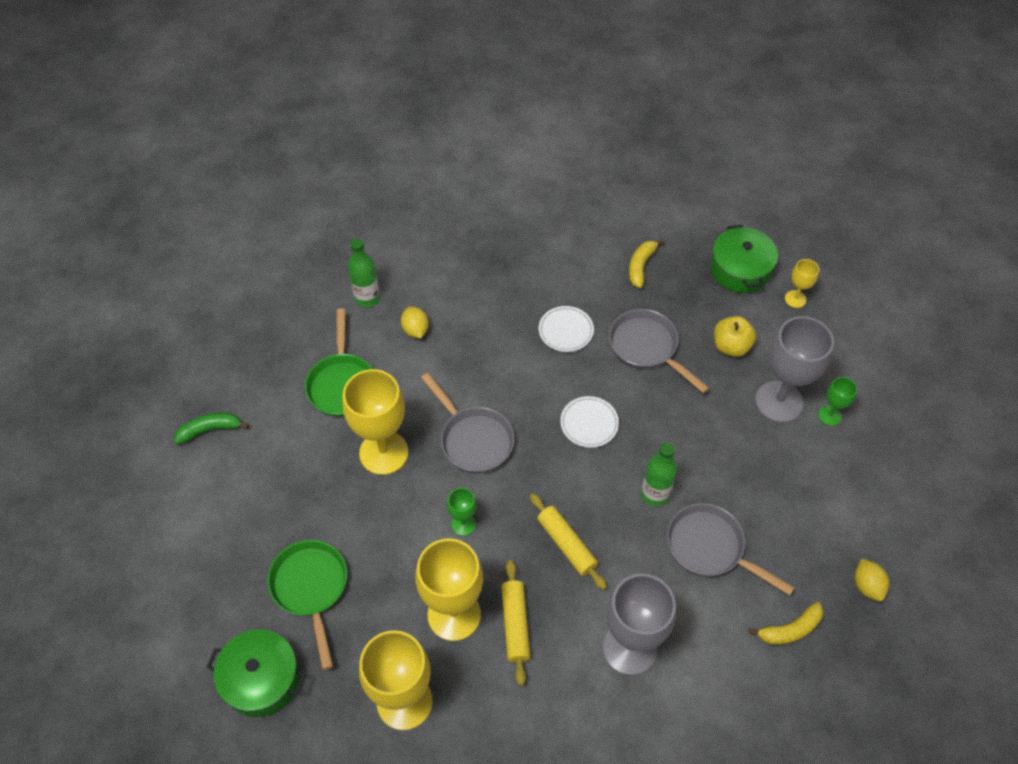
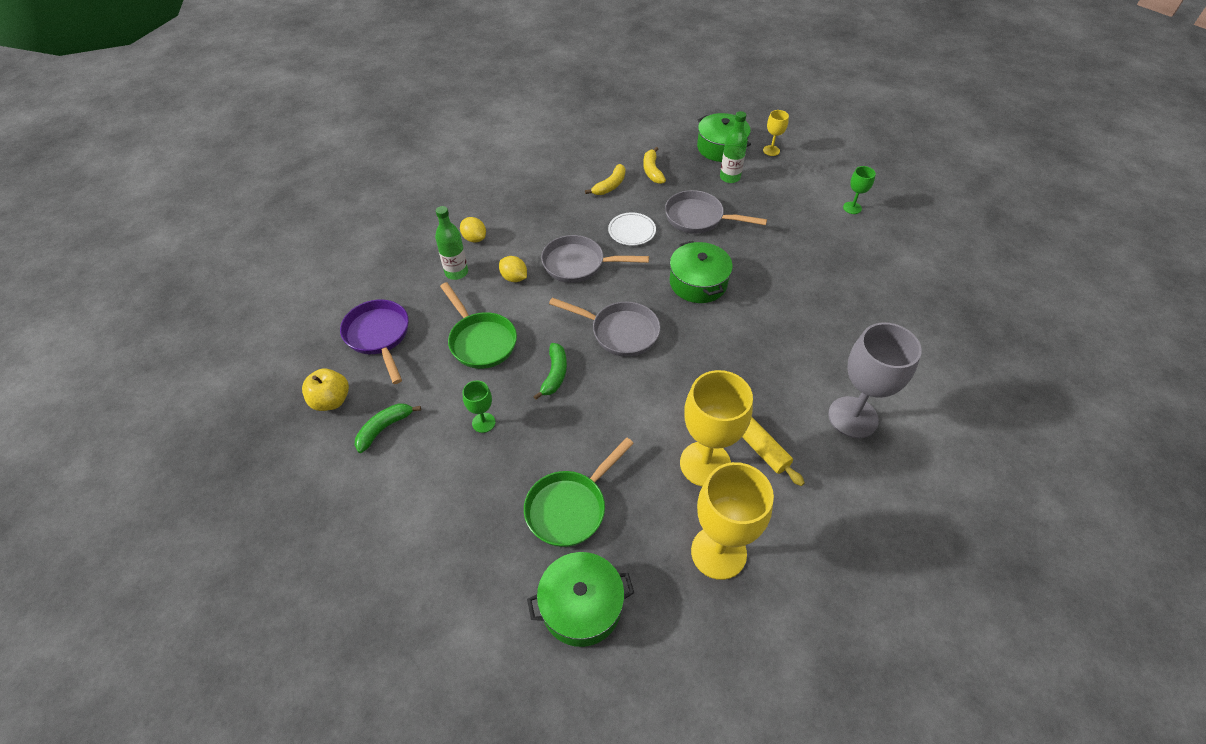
camera: 30 degrees left, 5 degrees down
(259, 334) = (379, 336): none -> purple pan
(311, 588) = (570, 507): green pan -> green pan turned 90 degrees counterclockwise
(384, 453) = (554, 374): yellow goblet -> green banana
(463, 524) = (659, 394): green goblet -> green goblet (483, 422)
(566, 544) = (749, 370): yellow rolling pin -> none
(589, 423) = (698, 283): white plate -> green pot
(654, 494) = (782, 307): green bottle -> green bottle (730, 177)
(710, 548) = (849, 323): grey pan -> grey pan (578, 264)
(731, 346) = (754, 194): yellow apple -> yellow apple (331, 400)
(779, 401) = (813, 213): grey goblet -> none
(790, 629) = (944, 348): yellow banana -> yellow banana (610, 186)
(867, 585) = (965, 297): yellow lemon -> yellow lemon (474, 238)

